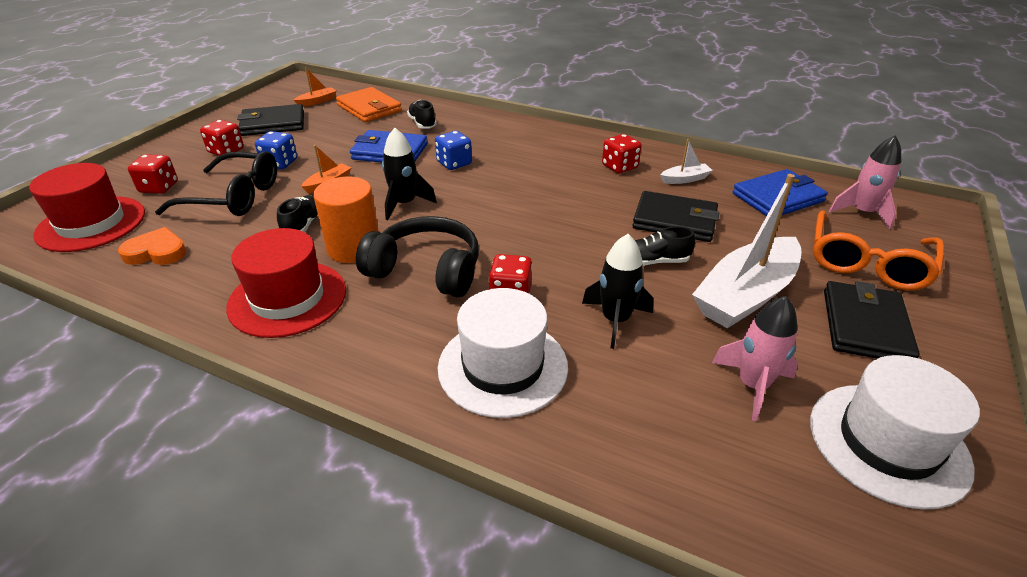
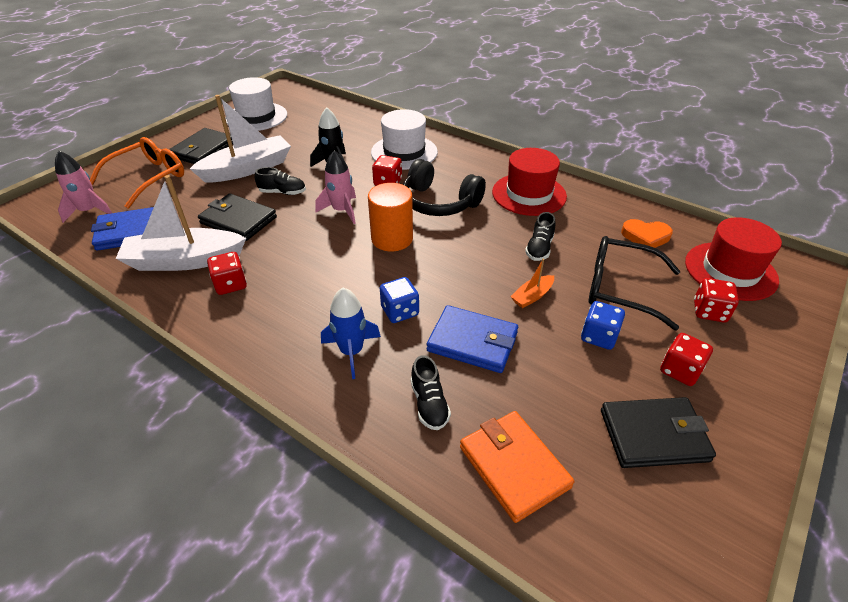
camera: 170 degrees left, 5 degrees up
(317, 101) = (612, 510): orange boat -> none
(354, 248) = (492, 224): orange cylinder -> orange cylinder (392, 238)
(404, 204) = (454, 261): black rocket -> none
(486, 139) = (351, 352): none -> blue rocket
(685, 179) = (185, 260): white boat -> white boat, size x2.26
(752, 385) = (290, 135): pink rocket -> pink rocket (341, 211)

